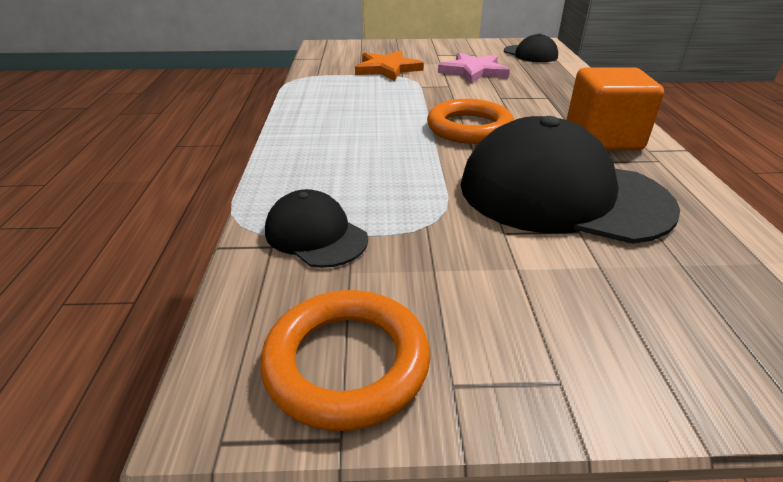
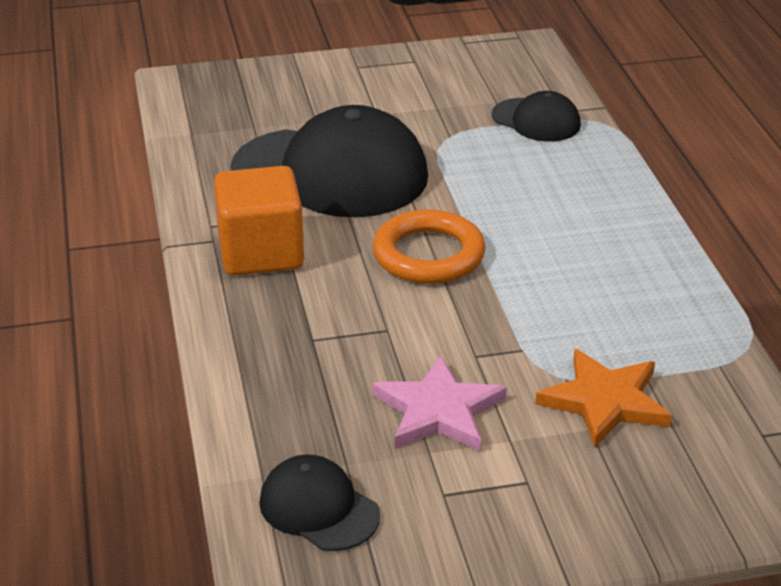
camera: 170 degrees right, 0 degrees up
(346, 363) = (474, 62): orange ring -> none

